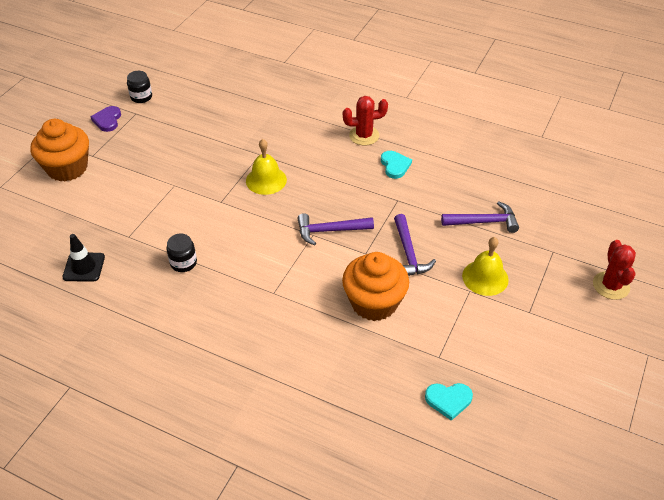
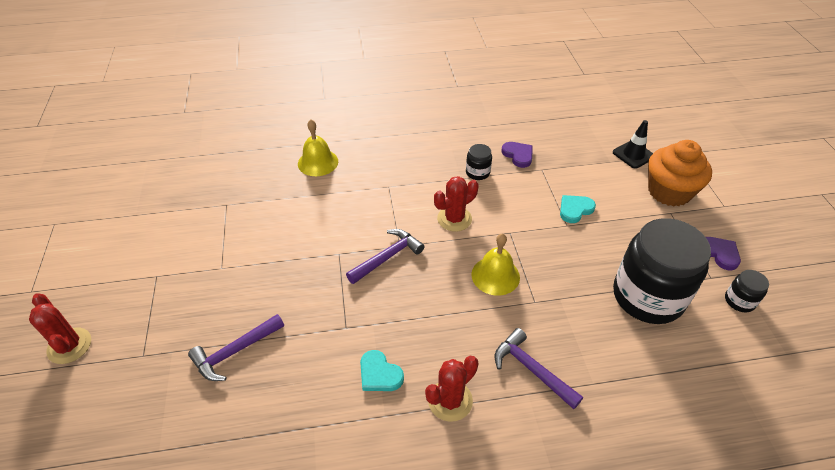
camera: 145 degrees right, 0 degrees up
(84, 267) = (540, 137): black traffic cone -> black traffic cone (633, 154)
(128, 260) = (518, 155): none -> purple heart
(188, 123) = (647, 296): none -> black jar
(249, 233) = (454, 219): none -> red cactus
(374, 302) = (302, 217): orange cupcake -> none
(409, 253) = (298, 274): purple hammer -> purple hammer (531, 369)
(448, 400) = (206, 182): turquoise heart -> turquoise heart (575, 209)
(485, 277) = (210, 288): yellow bell -> yellow bell (318, 162)

